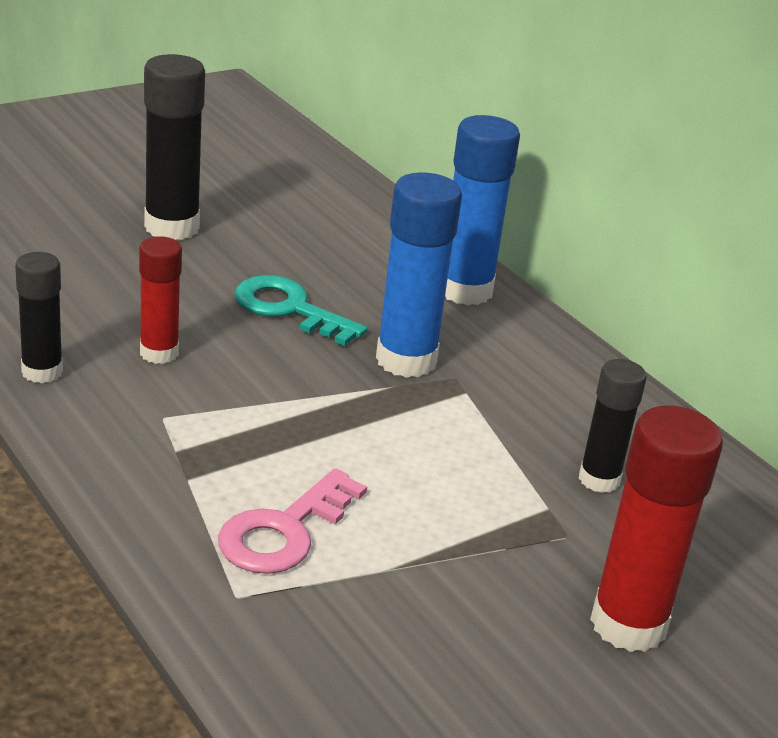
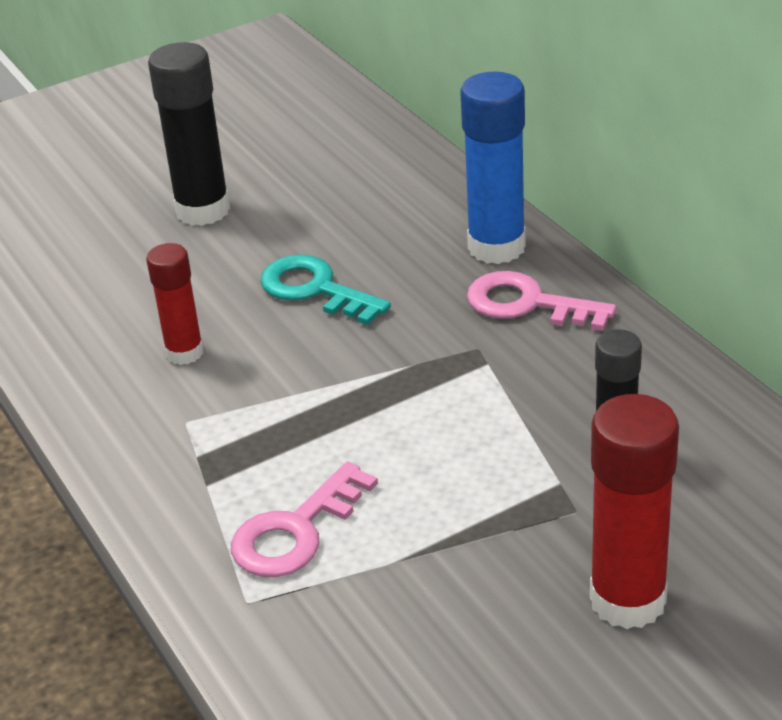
camera: 10 degrees right, 5 degrees up
(42, 372) = (72, 385): black glue stick -> none
(406, 360) = (429, 334): blue glue stick -> none
(500, 343) = (527, 304): none -> pink key

